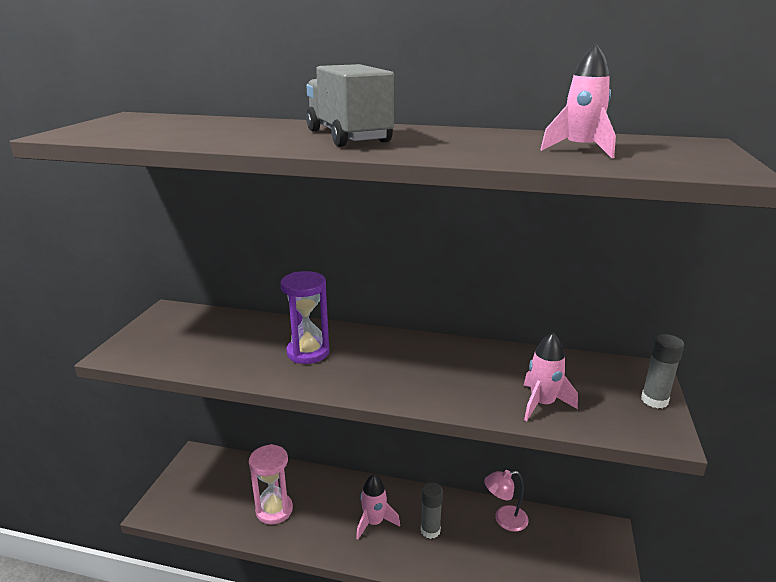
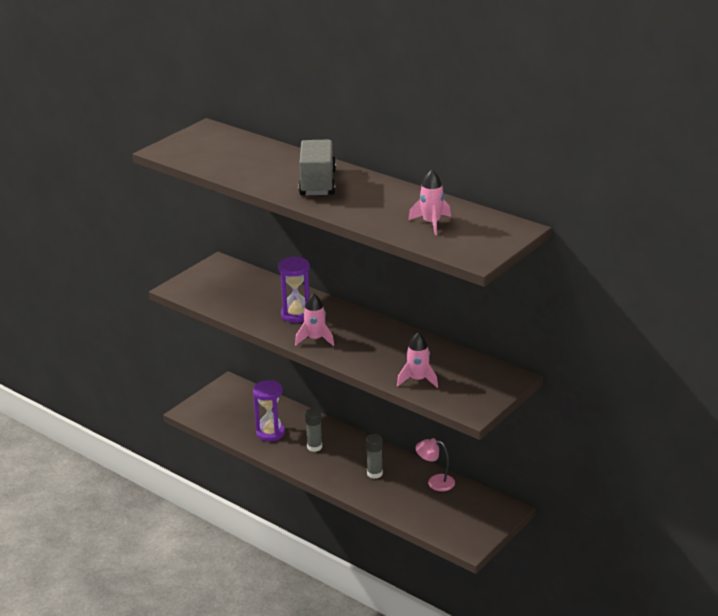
camera: 25 degrees right, 5 degrees up
(274, 510) = (270, 433): pink hourglass -> purple hourglass
(374, 522) = (337, 458): pink rocket -> pink rocket (315, 339)
(654, 400) = (493, 395): grey glue stick -> grey glue stick (314, 447)

